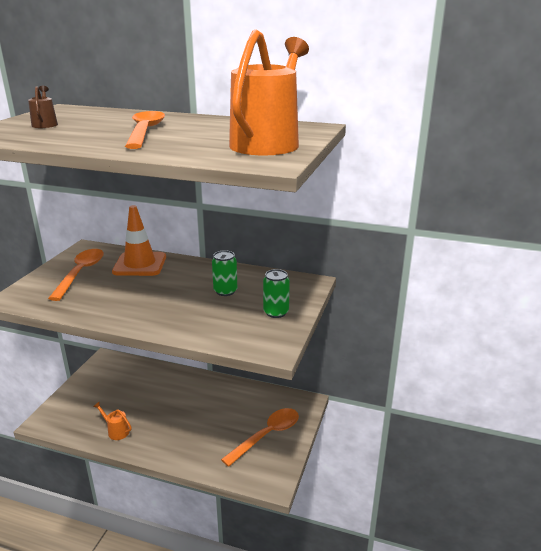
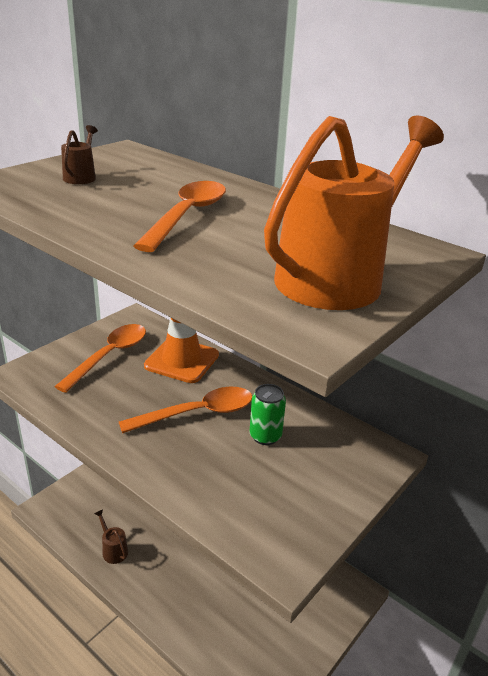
camera: 20 degrees right, 5 degrees up
(116, 431) = (113, 550): orange watering can -> brown watering can
(267, 435) = (285, 625): orange spoon -> orange spoon (197, 413)
(276, 312) = (315, 495): green can -> none

